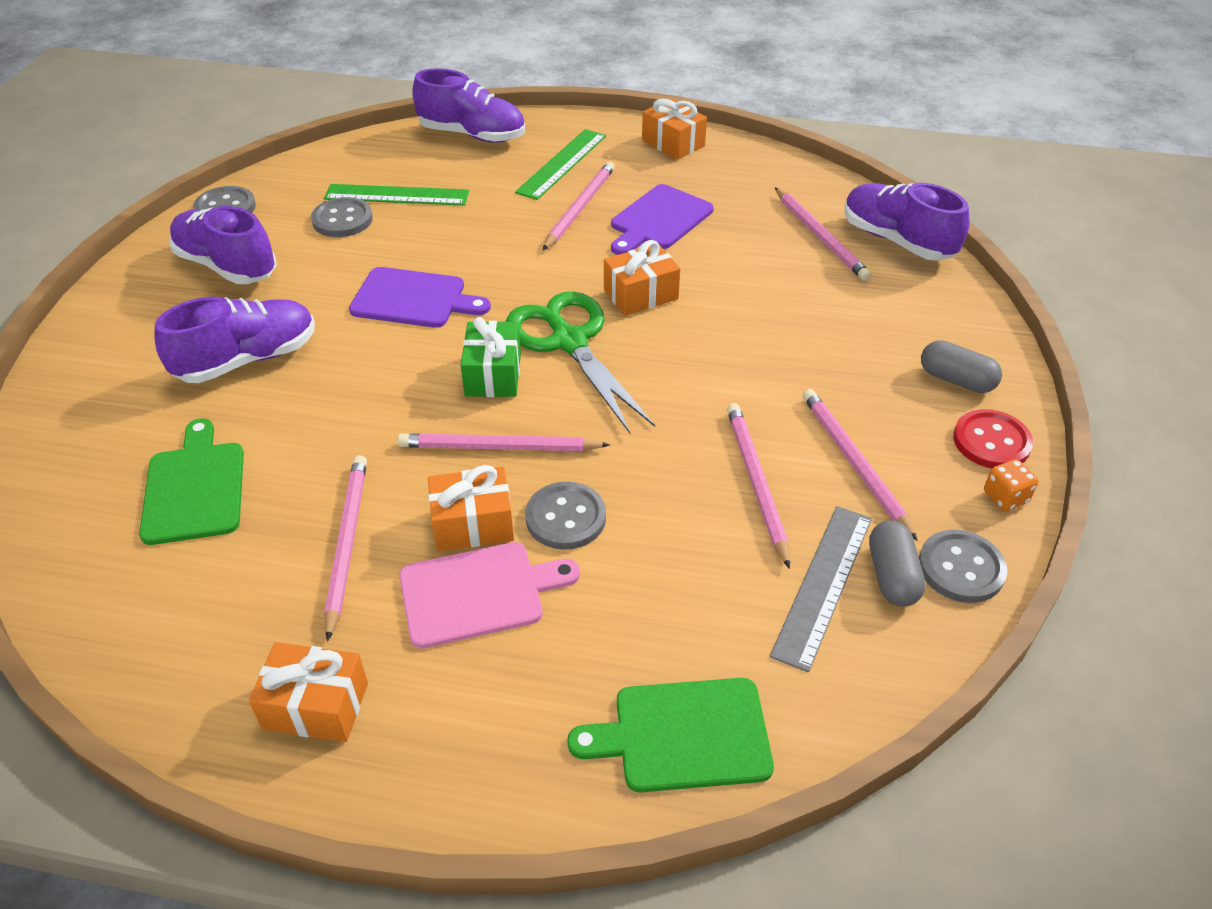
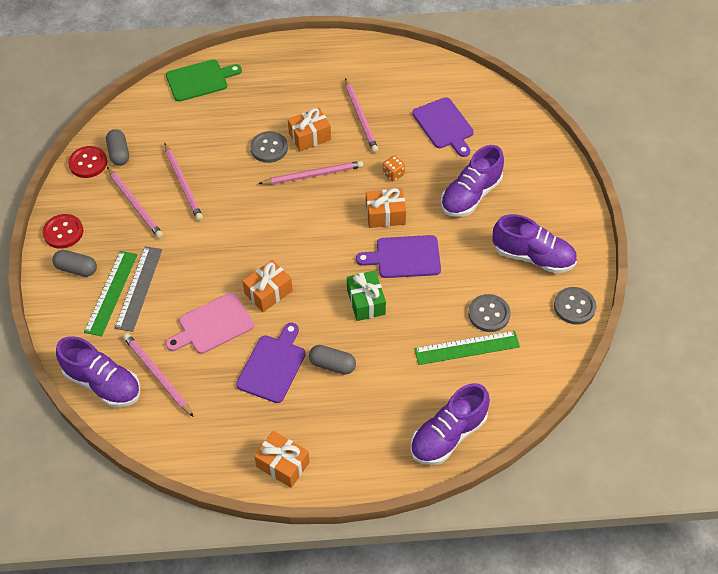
camera: 165 degrees right, 10 degrees up
(194, 488) = (444, 125): green cutting board -> purple cutting board
(316, 706) = (338, 61): orange gift -> orange gift (385, 215)
(472, 135) = (448, 435): purple shoe -> purple shoe turned 45 degrees counterclockwise
(478, 593) = (295, 110): pink cutting board -> pink cutting board (213, 325)
(493, 374) = (334, 215): green gift -> green gift (366, 302)
(562, 164) = (363, 414): green ruler -> green ruler (111, 292)
(569, 342) = (300, 246): green scissors -> none
(579, 208) = (332, 365): pink pencil -> grey capsule
(823, 584) = (149, 143): grey ruler -> grey ruler (139, 288)
(961, 568) = (88, 163): grey button -> red button
(1005, 497) = (61, 202): orange dice -> orange dice (393, 174)

